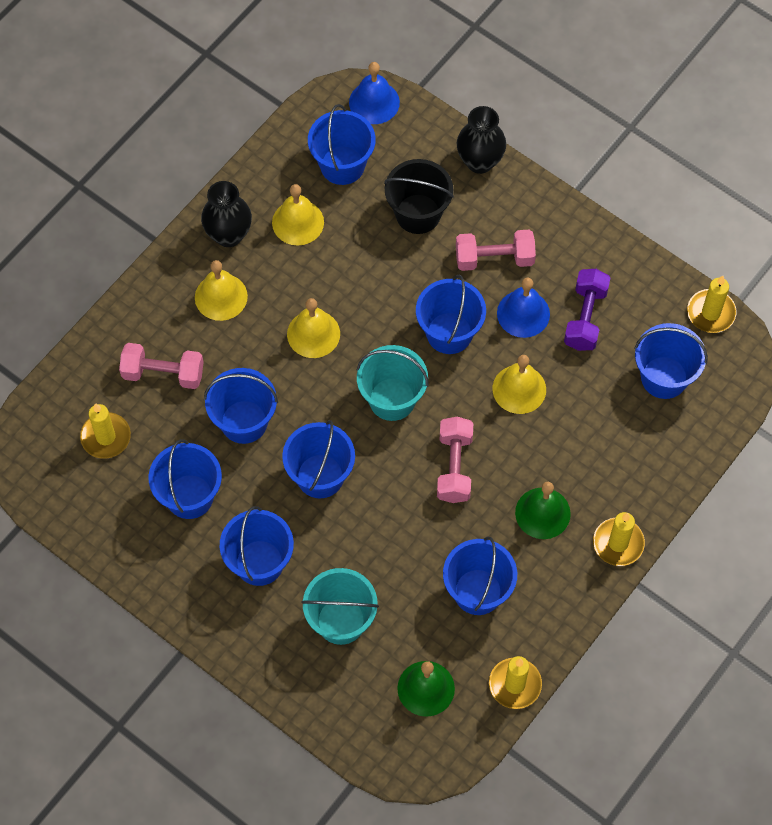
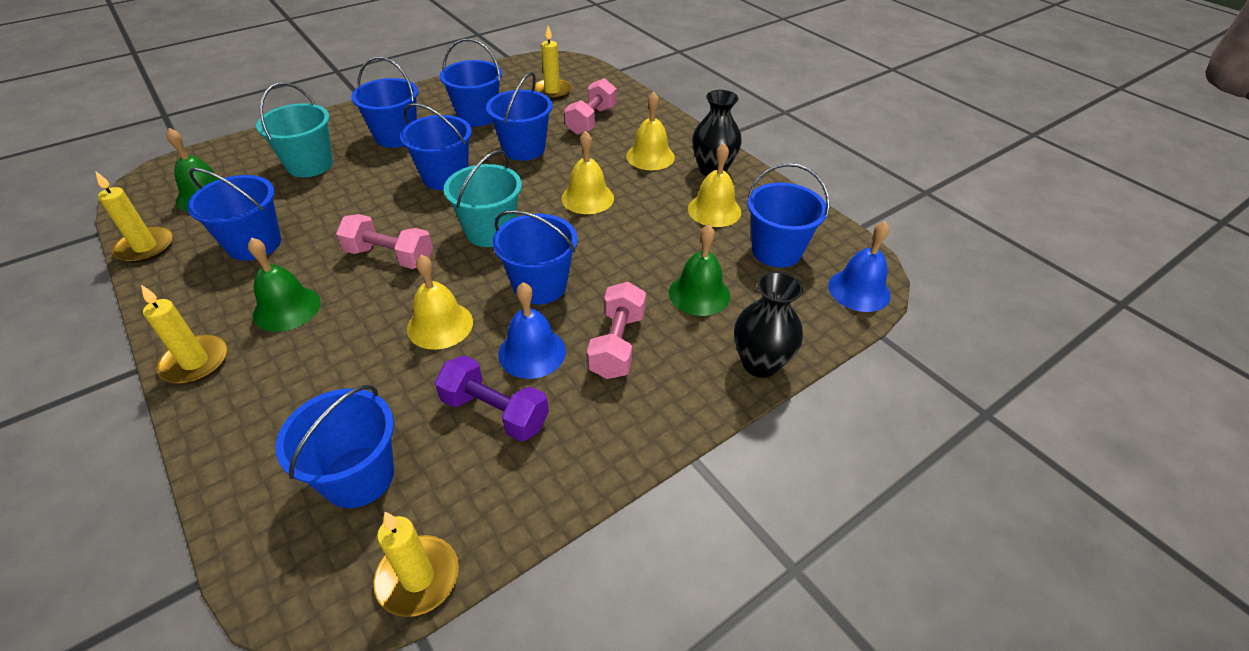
camera: 105 degrees right, 20 degrees down
(418, 214) = (699, 294): black bucket -> green bell

